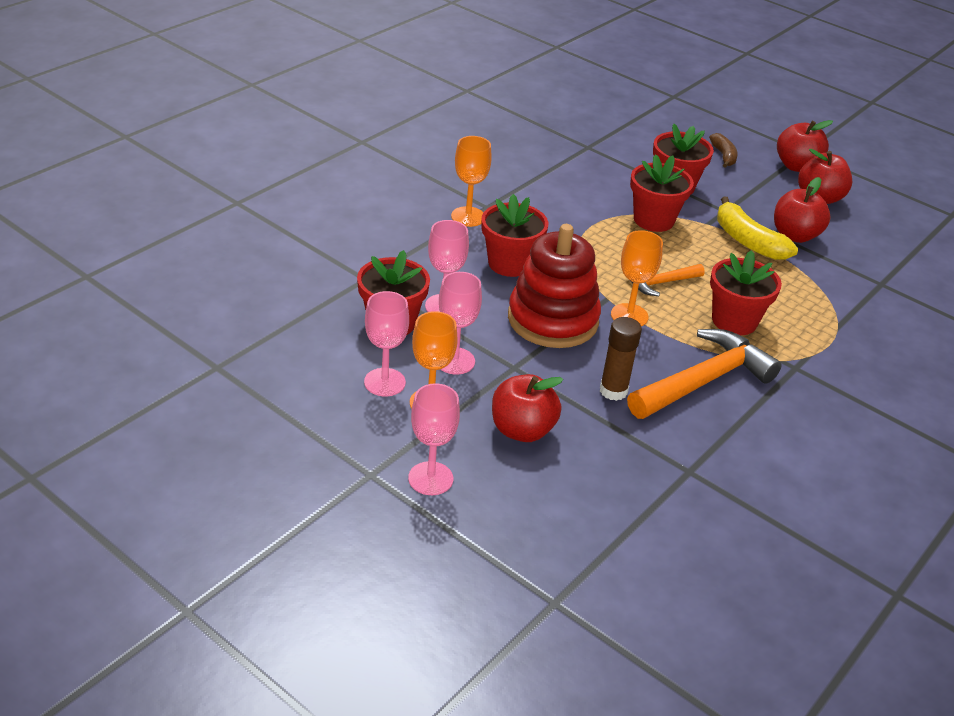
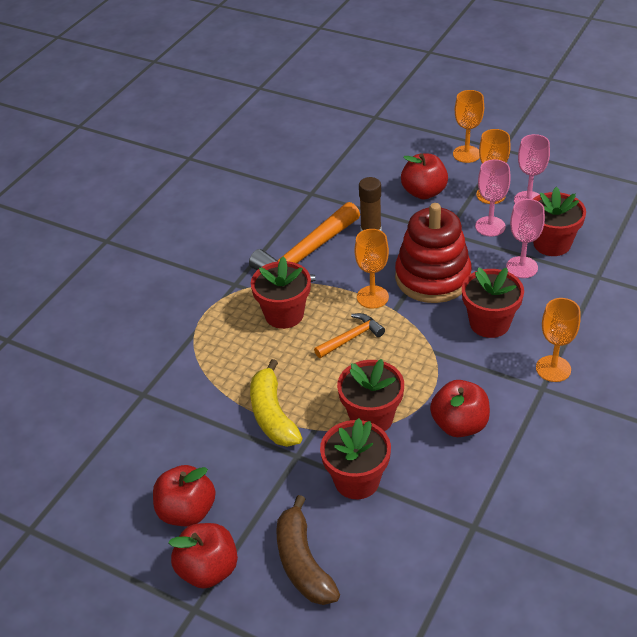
camera: 175 degrees right, 5 degrees up
(430, 478) = (466, 154): pink goblet -> orange goblet
(723, 156) = (302, 562): brown banana -> brown banana, size x1.66
(747, 241) = (272, 414): yellow banana -> yellow banana turned 150 degrees counterclockwise
(795, 235) = (222, 438): red apple -> red apple (459, 425)

